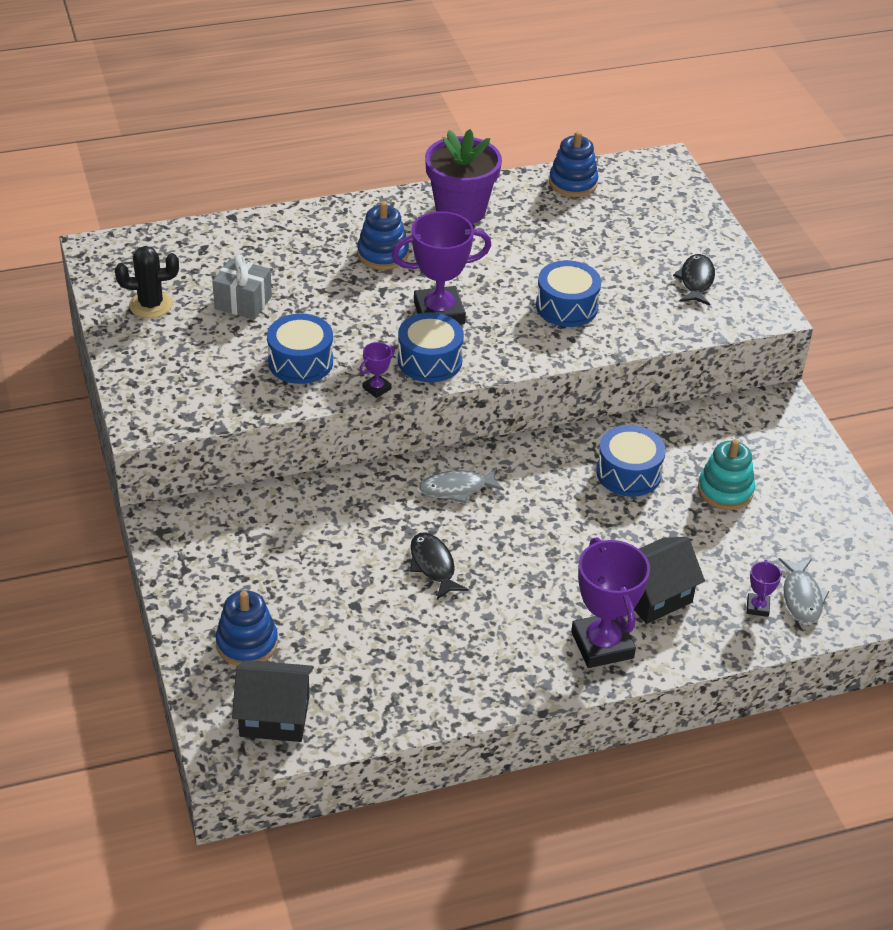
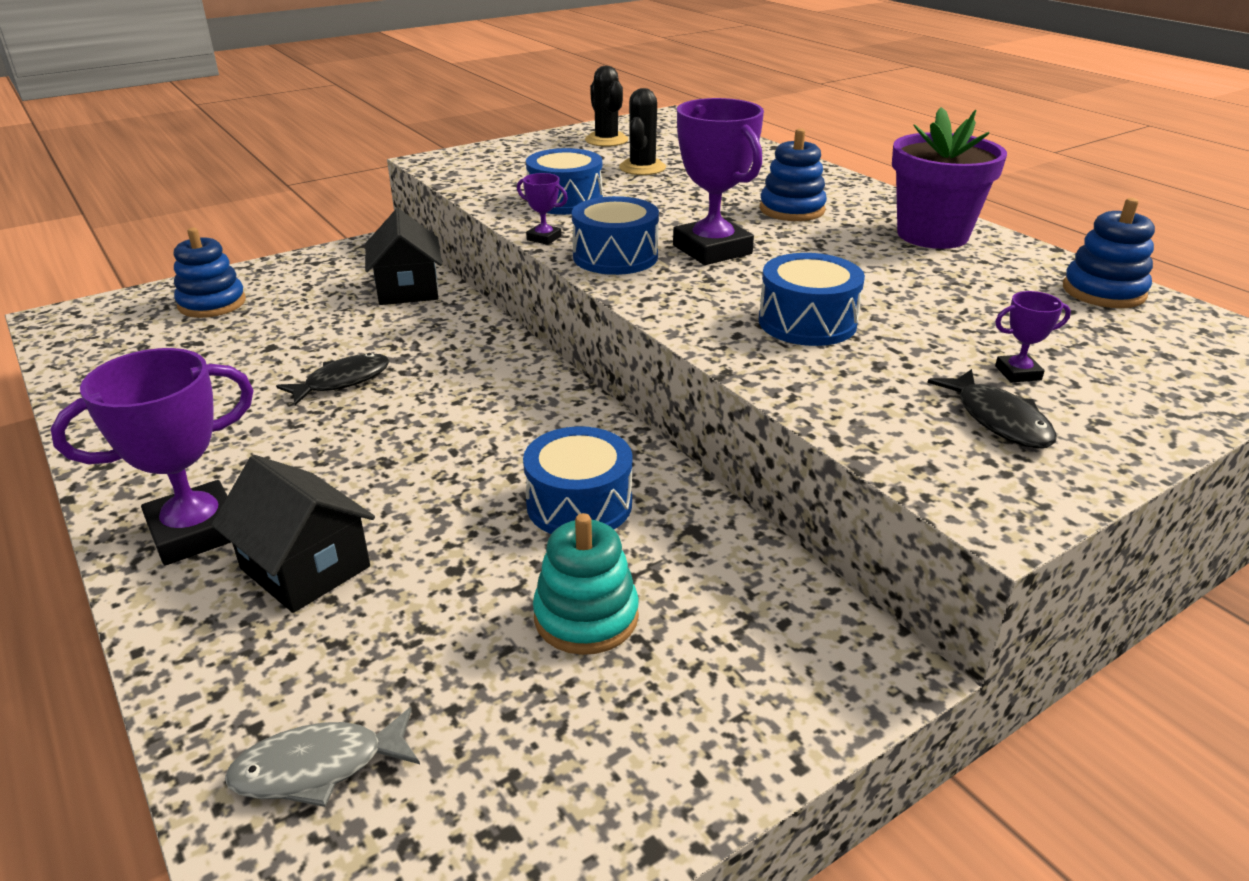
camera: 75 degrees right, 10 degrees down
(243, 302) = (642, 168): grey gift -> black cactus
(274, 716) = (104, 332): black house -> black house (408, 289)
(457, 489) = (485, 375): grey fish -> none
(696, 281) = (998, 420): black fish -> black fish turned 75 degrees clockwise
(757, 607) = (285, 701): purple trophy -> purple trophy (1018, 373)

